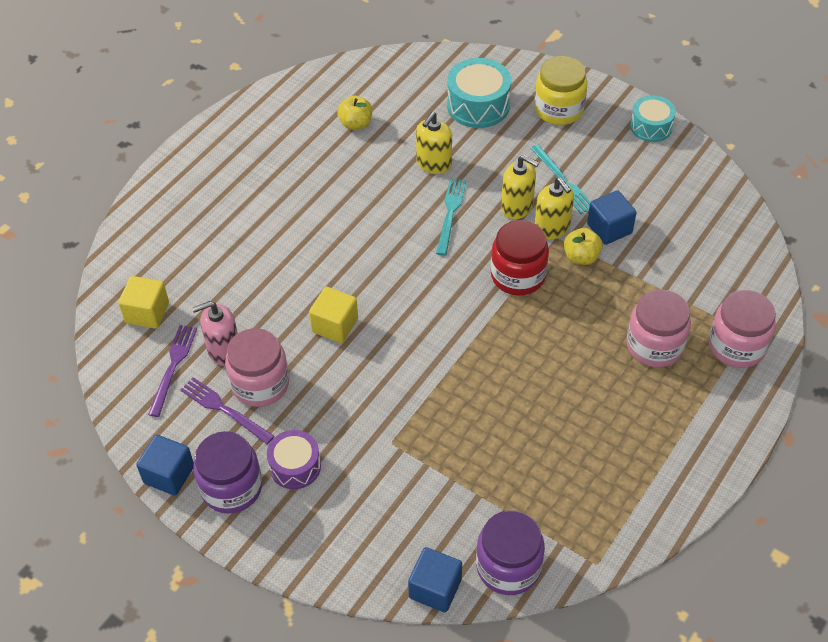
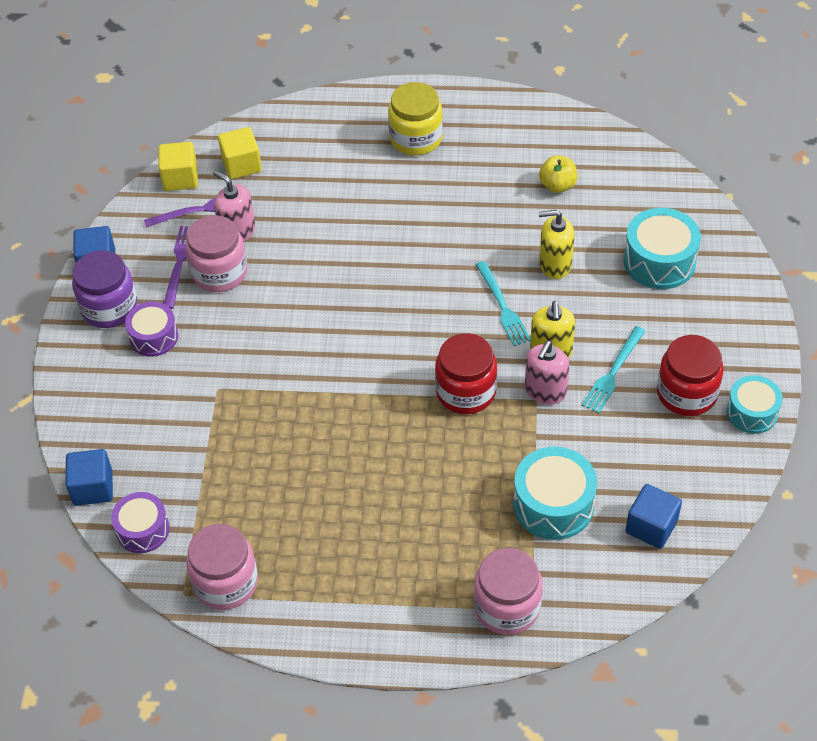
camera: 60 degrees right, 0 degrees up
(335, 325) = (313, 289): yellow cube -> yellow cube (180, 178)
(450, 213) = (502, 306): turquoise fork -> turquoise fork turned 90 degrees clockwise
(508, 567) = (143, 530): purple jar -> purple drum
(552, 228) = (545, 391): yellow soap dispenser -> pink soap dispenser
(558, 109) = (709, 325): yellow jar -> yellow jar (416, 138)
(581, 257) = (526, 430): yellow apple -> none
(609, 228) = (580, 437): blue cube -> blue cube (651, 527)
(610, 152) = (686, 393): none -> red jar
(654, 345) = (458, 536): pink jar -> pink jar (225, 582)
(660, 274) = (553, 504): none -> turquoise drum

